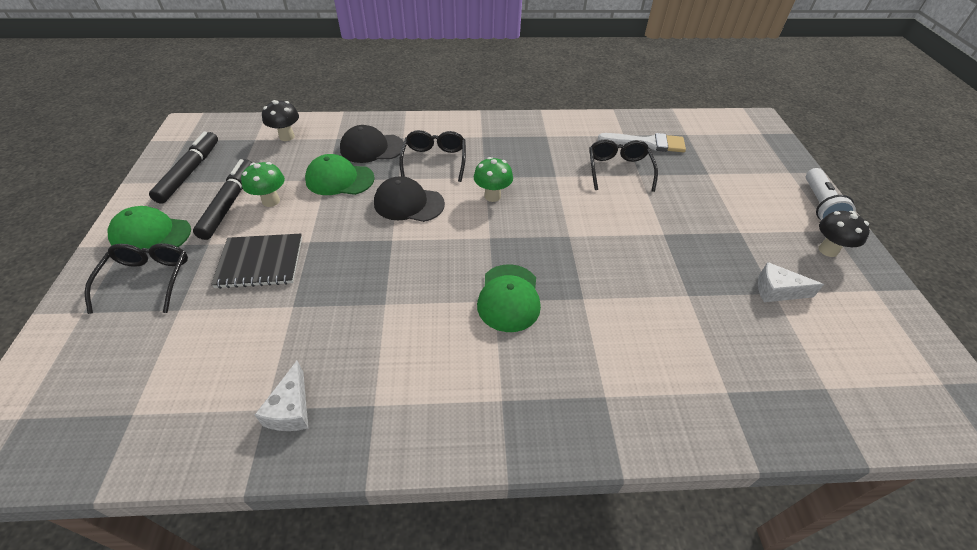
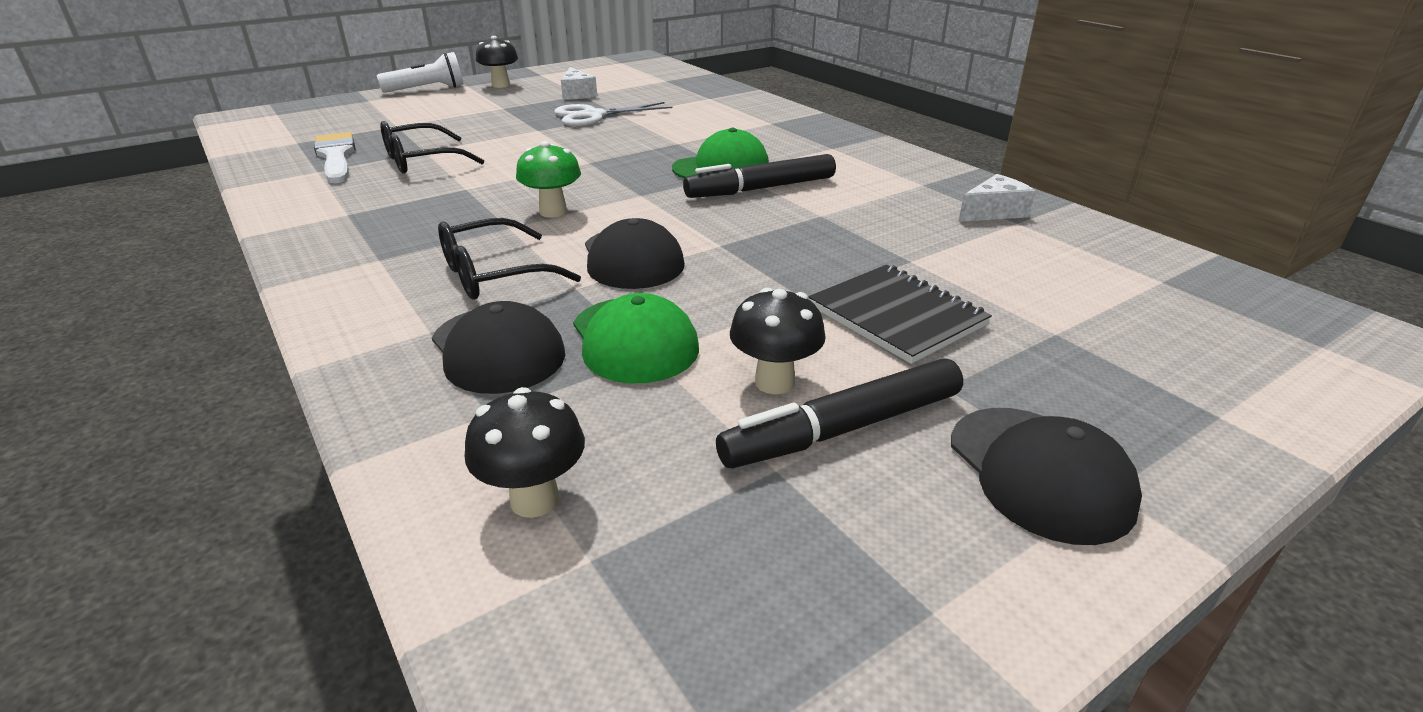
camera: 120 degrees left, 15 degrees down
(147, 280) = (1085, 396): black glasses -> none
(151, 235) = (1039, 472): green cap -> black cap
(189, 172) = (840, 582): black marker -> black marker (761, 189)
(271, 201) = (774, 382): green mushroom -> black mushroom
(690, 276) = (593, 116): none -> white scissors

